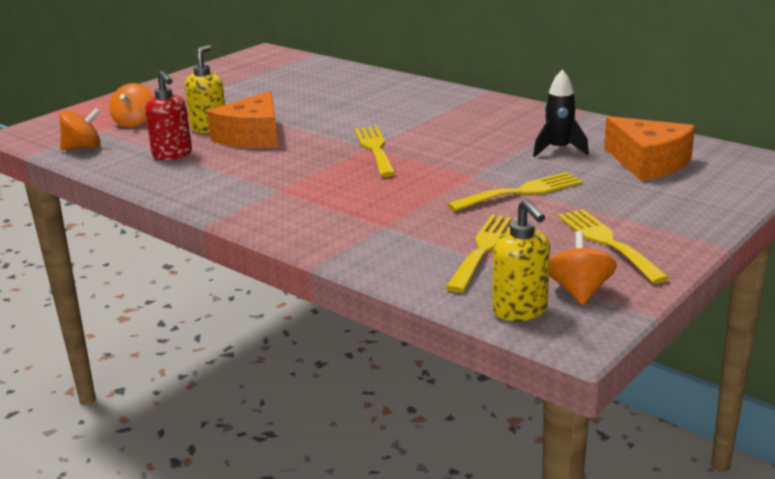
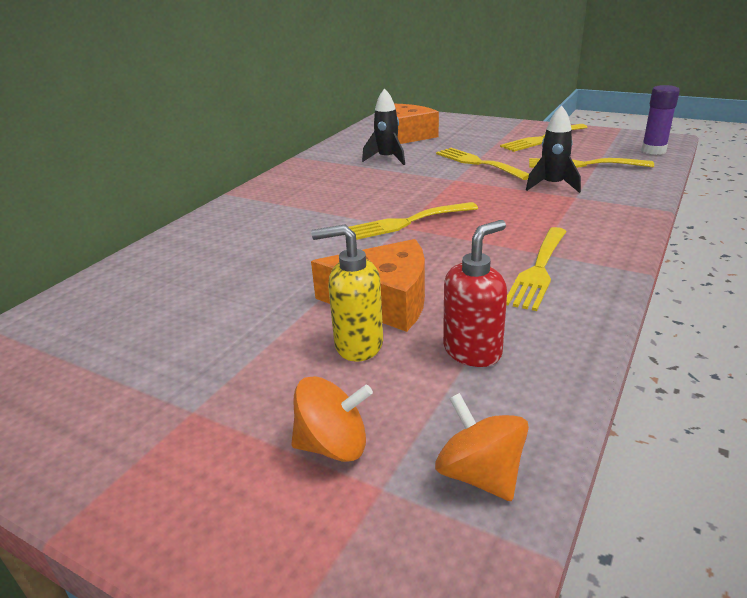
camera: 100 degrees left, 5 degrees up
(248, 185) = (538, 270): none -> yellow fork
(423, 220) = (552, 185): none -> black rocket
(520, 311) = (653, 150): yellow soap dispenser -> purple glue stick
(579, 291) = (613, 141): orange spinning top -> none

